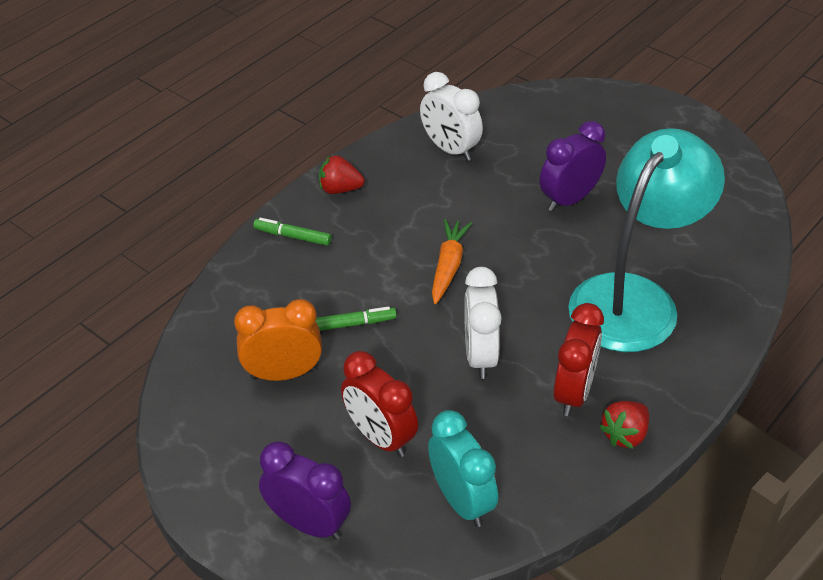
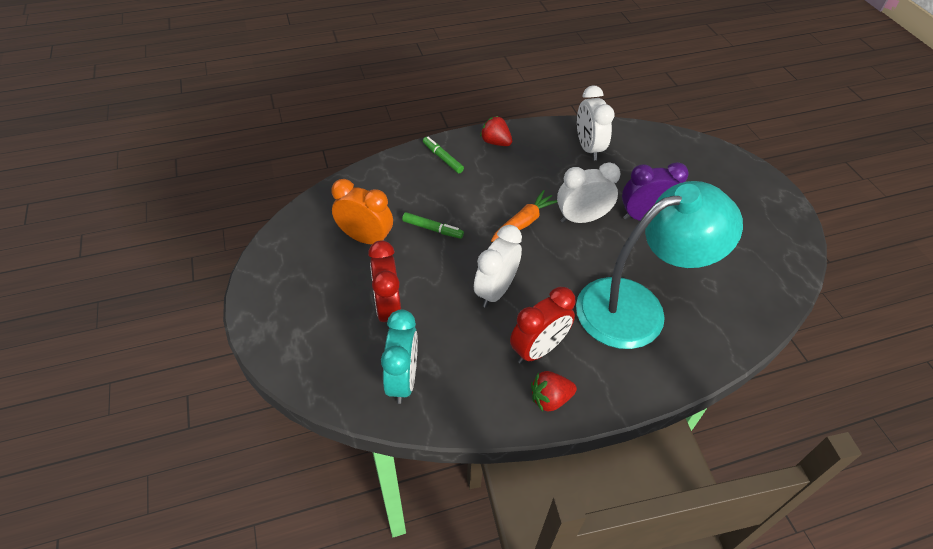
camera: 30 degrees right, 5 degrees up
(309, 523) = (301, 339): purple clock -> none
(506, 232) = (581, 218): none -> white clock

